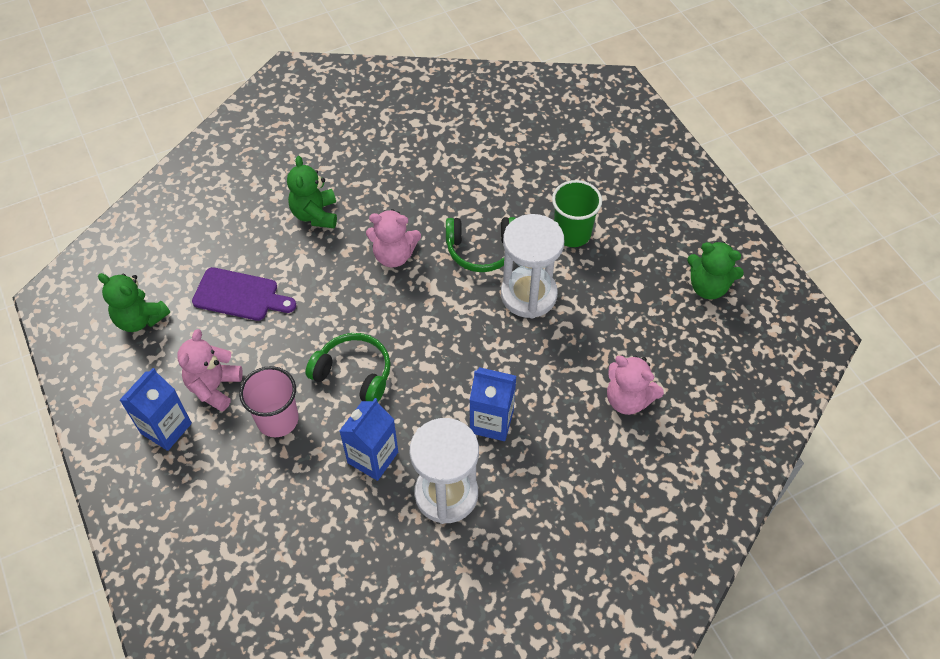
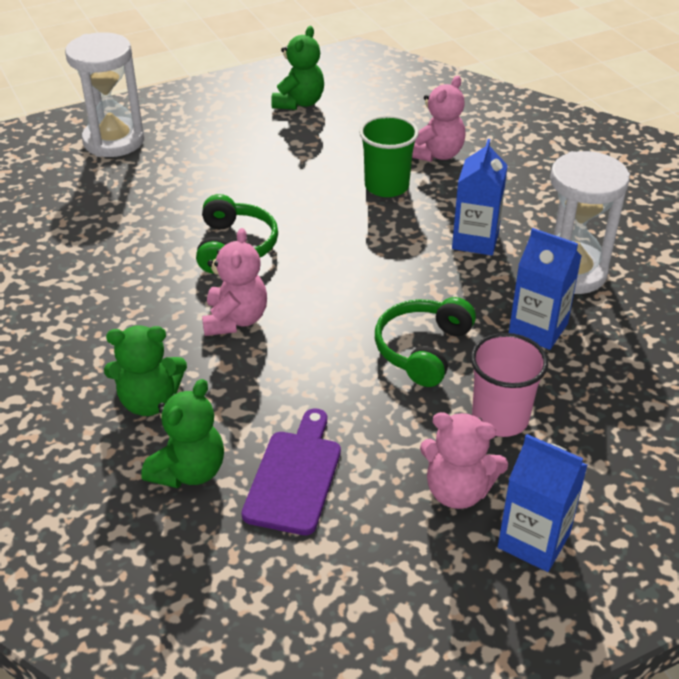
camera: 90 degrees left, 15 degrees down
(140, 319) = (337, 604): green teddy bear -> green teddy bear (189, 471)
(528, 295) = (304, 212): white hourglass -> white hourglass (114, 141)
(572, 233) = (219, 180): green cup -> green cup (386, 186)

